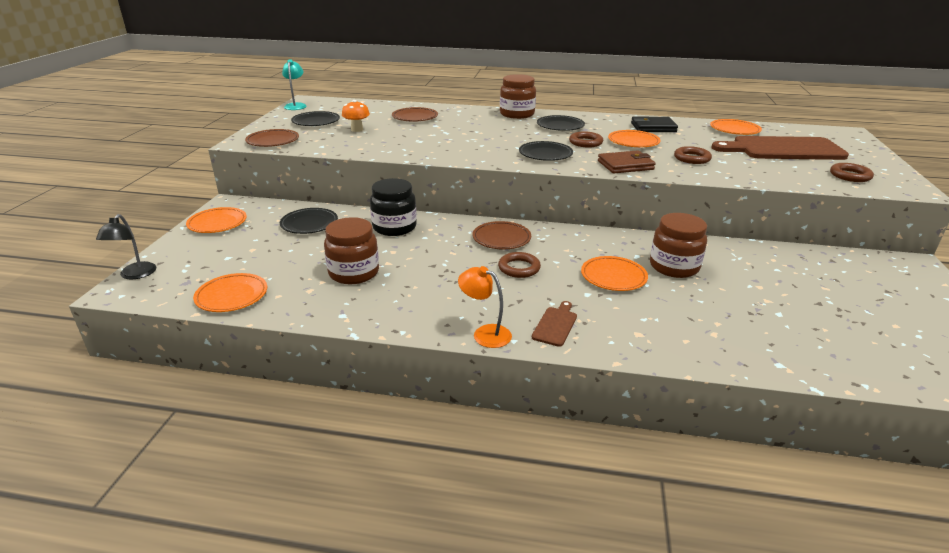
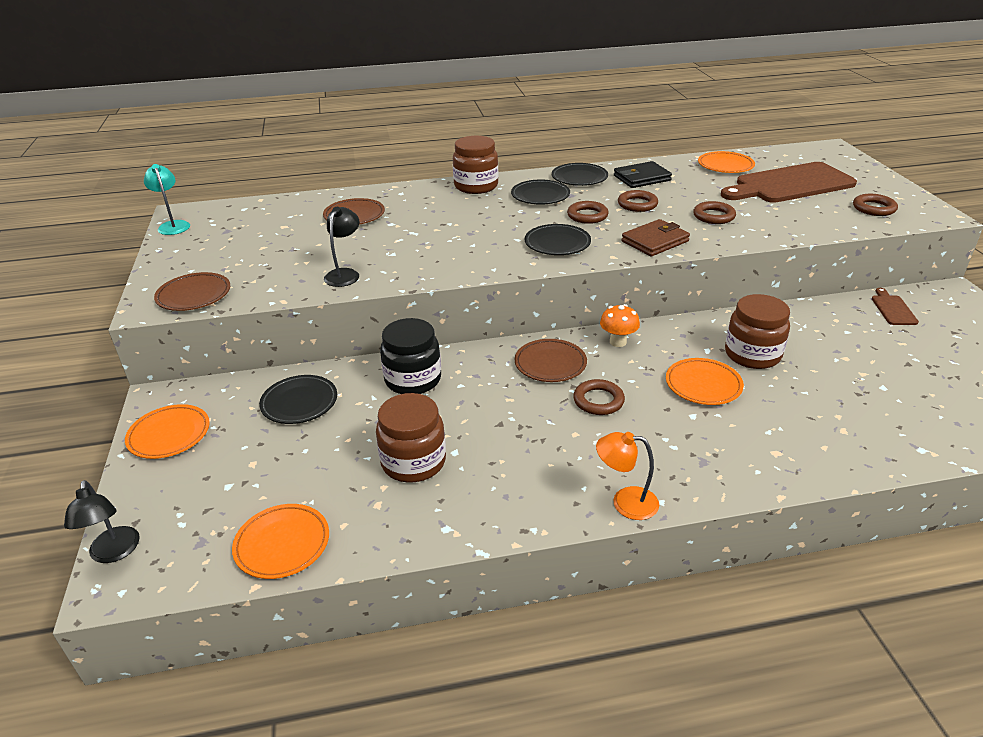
camera: 20 degrees left, 5 degrees up
(316, 122) = (226, 249): black plate -> black plate (579, 178)
(357, 129) = (295, 251): orange mushroom -> orange mushroom (618, 342)
(377, 146) = (345, 274): none -> black lamp
(555, 325) = (689, 467): brown cutting board -> brown cutting board (893, 309)
(633, 142) = (637, 204): orange plate -> brown ring

